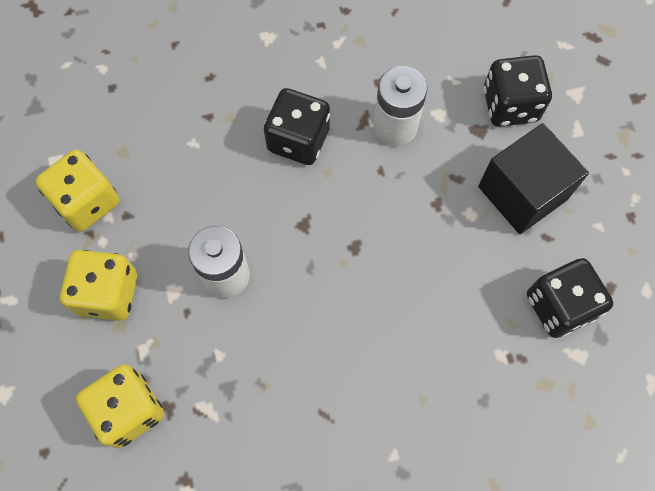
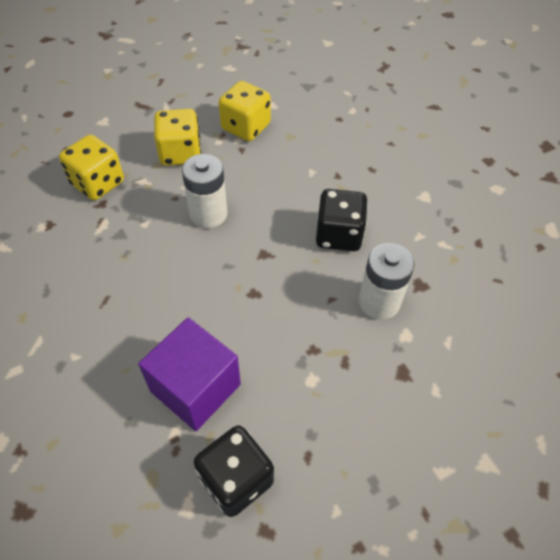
camera: 75 degrees right, 15 degrees down
(458, 328) = (195, 388): none -> purple cube
(510, 105) = (442, 397): black dice -> none
(522, 193) = (349, 424): black cube -> none

